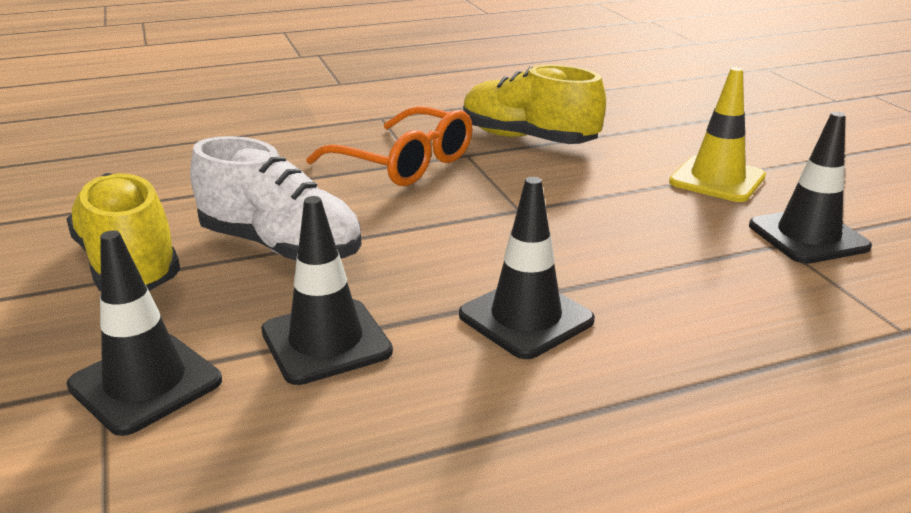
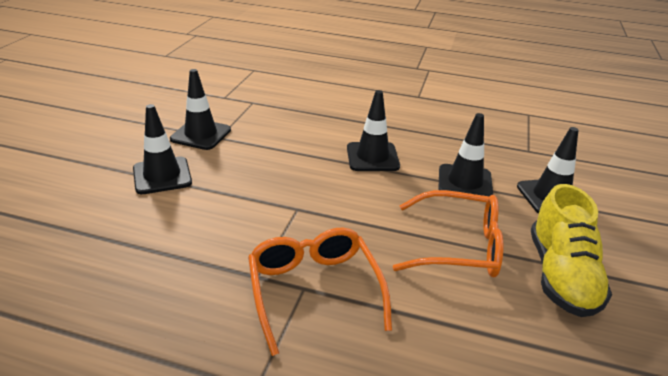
camera: 145 degrees left, 5 degrees up
(281, 246) = (459, 246): white shoe -> orange glasses
(528, 139) = (190, 270): yellow shoe -> none
(717, 179) = (162, 176): yellow traffic cone -> black traffic cone

